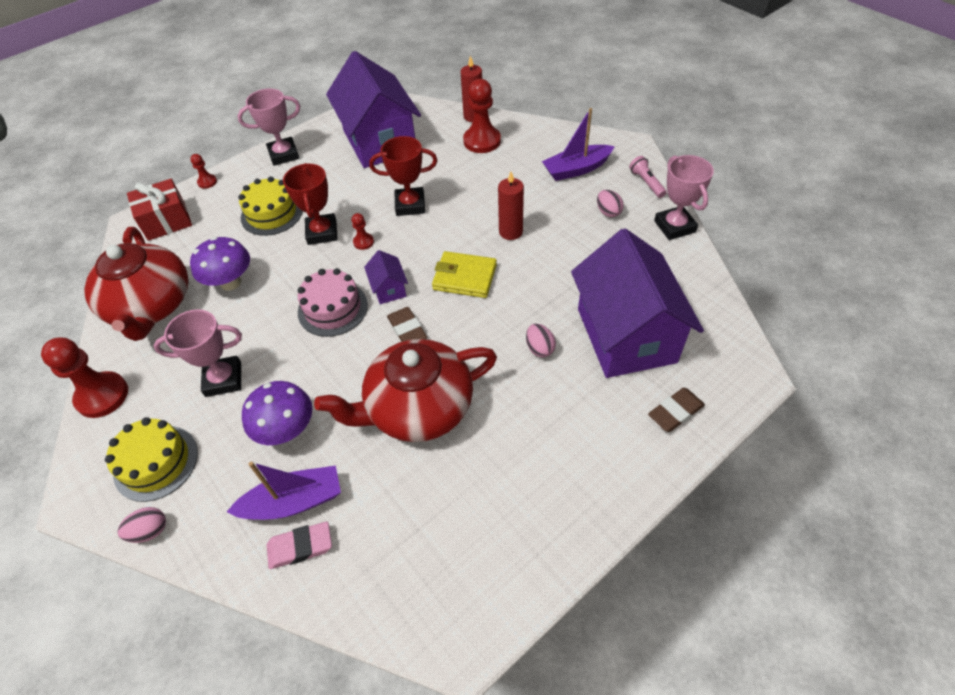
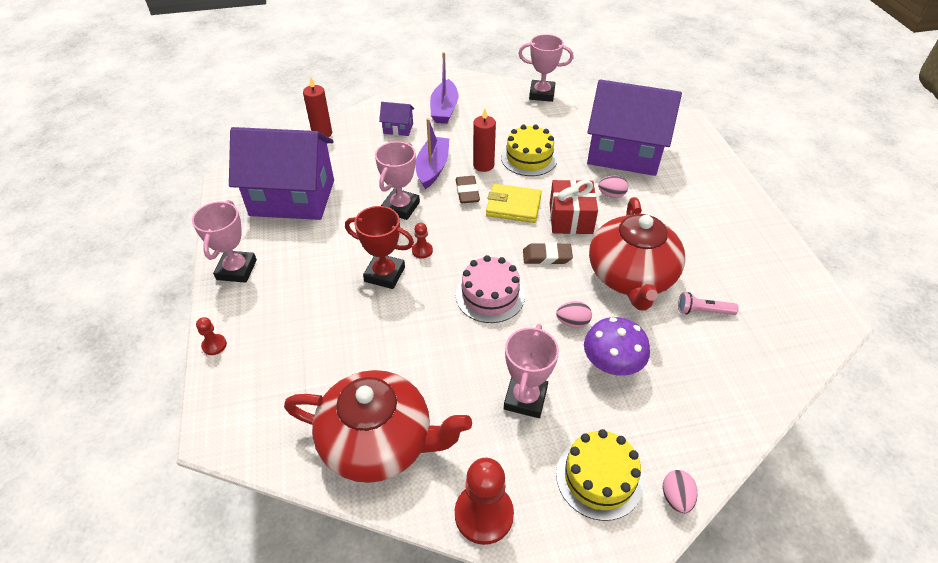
camera: 65 degrees left, 5 degrees down
(166, 221) = (246, 399): red gift -> red gift (571, 218)
(230, 282) = (397, 362): purple mushroom -> none
(271, 213) = (322, 304): yellow cake -> yellow cake (529, 158)
(293, 502) = (687, 380): purple boat -> purple boat (432, 168)
(300, 547) = (731, 387): pink eraser -> none
(389, 289) = (493, 253): purple house -> purple house (398, 128)
(410, 205) = (400, 207): red trophy -> pink trophy
(464, 277) = (513, 206): yellow wallet -> yellow wallet turned 60 degrees clockwise
(482, 141) = (360, 140): red pawn -> none
(608, 212) = (503, 114): pink egg -> pink egg (572, 322)
(646, 183) = (489, 87): pink flashlight -> pink flashlight (703, 311)
(675, 412) = (698, 159): brown eraser -> brown eraser (467, 192)

